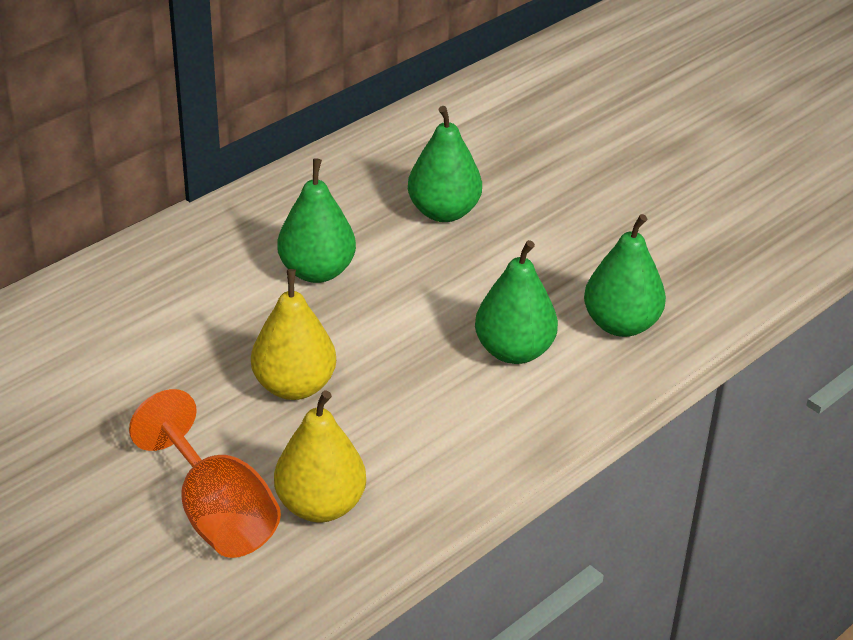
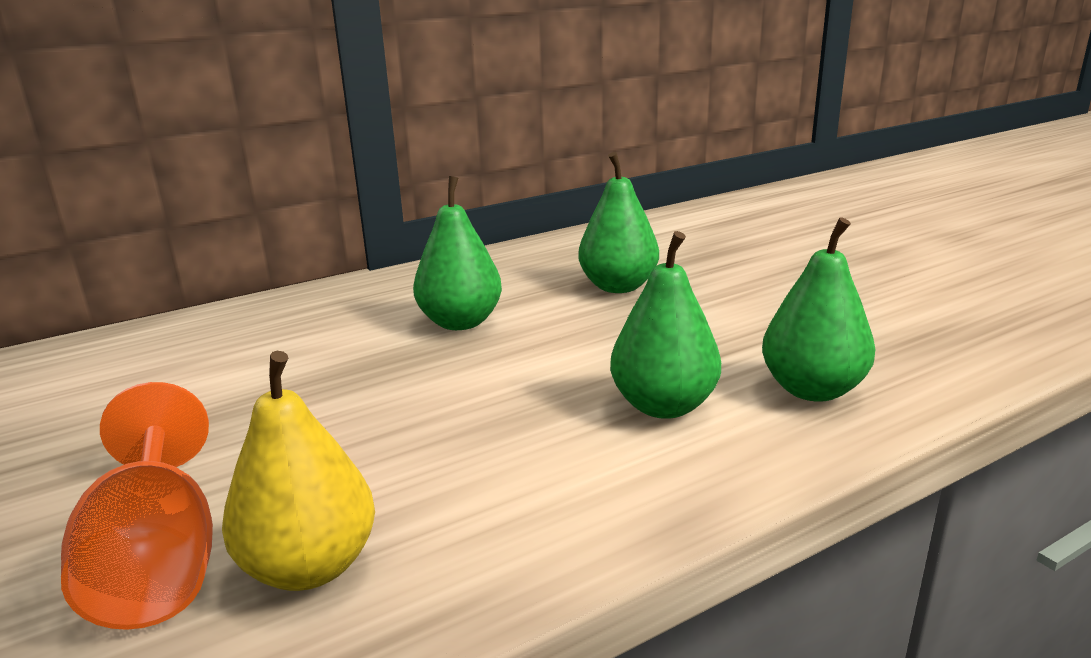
camera: 15 degrees right, 15 degrees down
(294, 386) = (370, 419): yellow pear -> none

